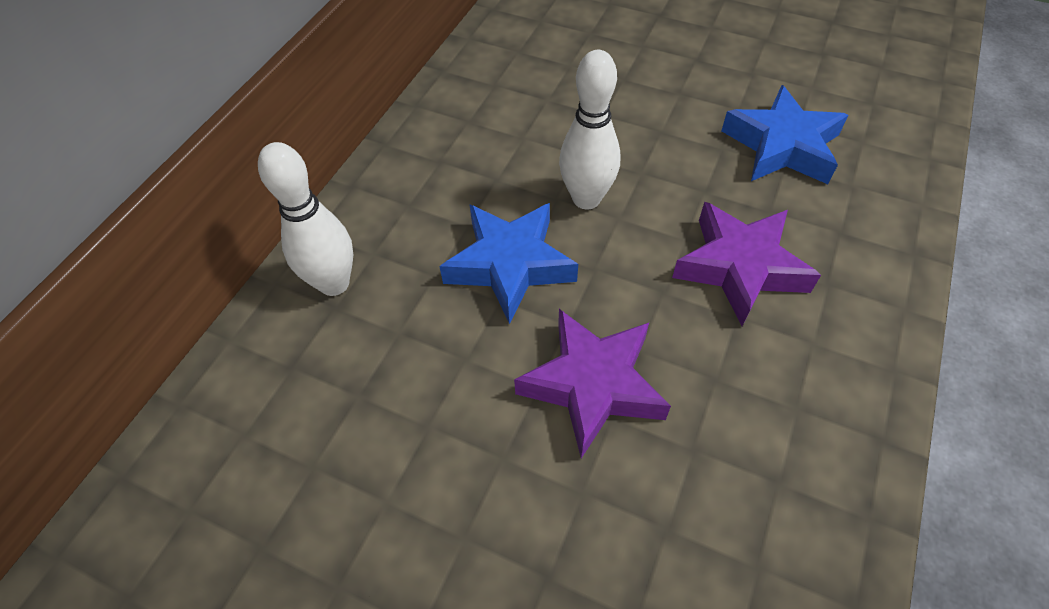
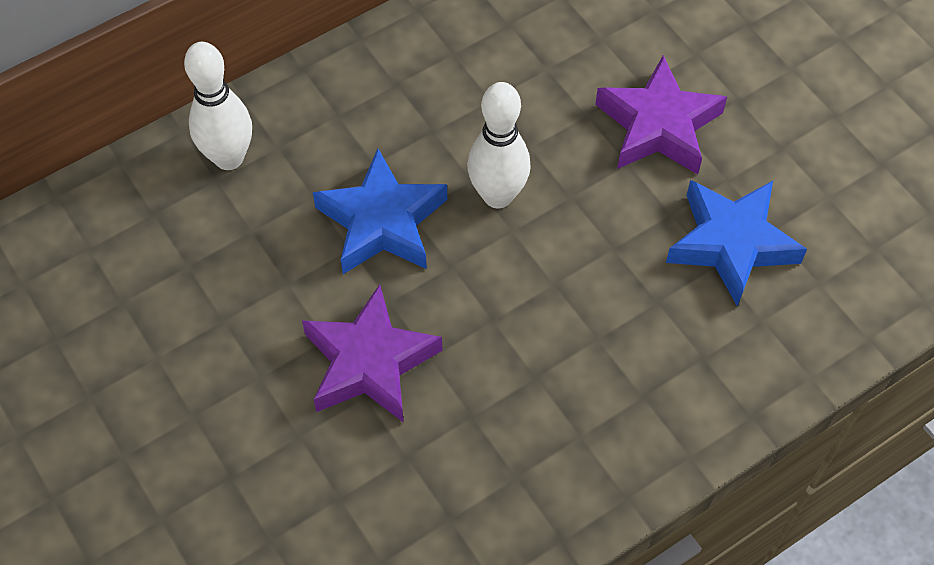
camera: 30 degrees right, 5 degrees up
(739, 267) = (577, 337): purple star -> purple star (658, 126)

